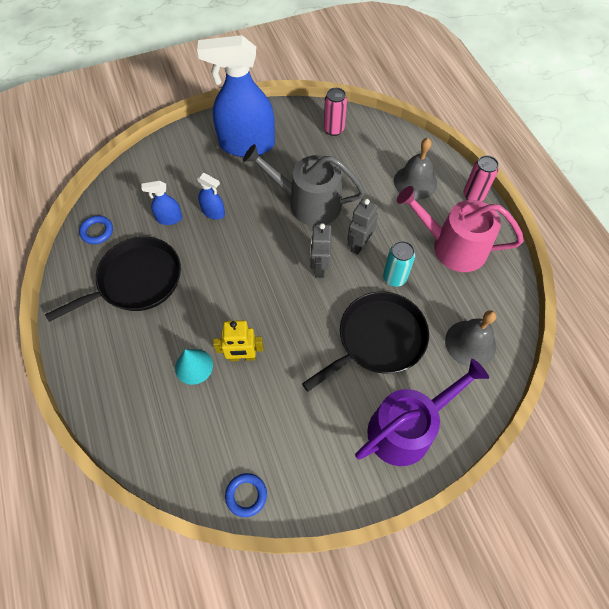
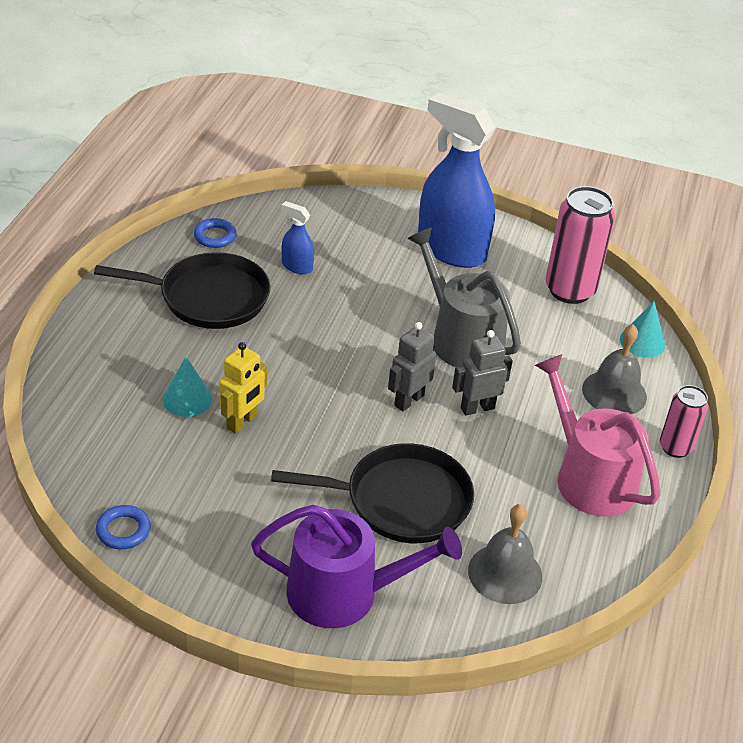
camera: 35 degrees right, 20 degrees down
(213, 212) = (348, 287): blue spray bottle -> none
(242, 357) = (242, 422): yellow robot -> yellow robot turned 90 degrees counterclockwise
(334, 129) = (570, 290): pink can -> pink can, size x1.71
(394, 278) = (484, 461): turquoise can -> none
(399, 138) = (642, 342): none -> turquoise cone

